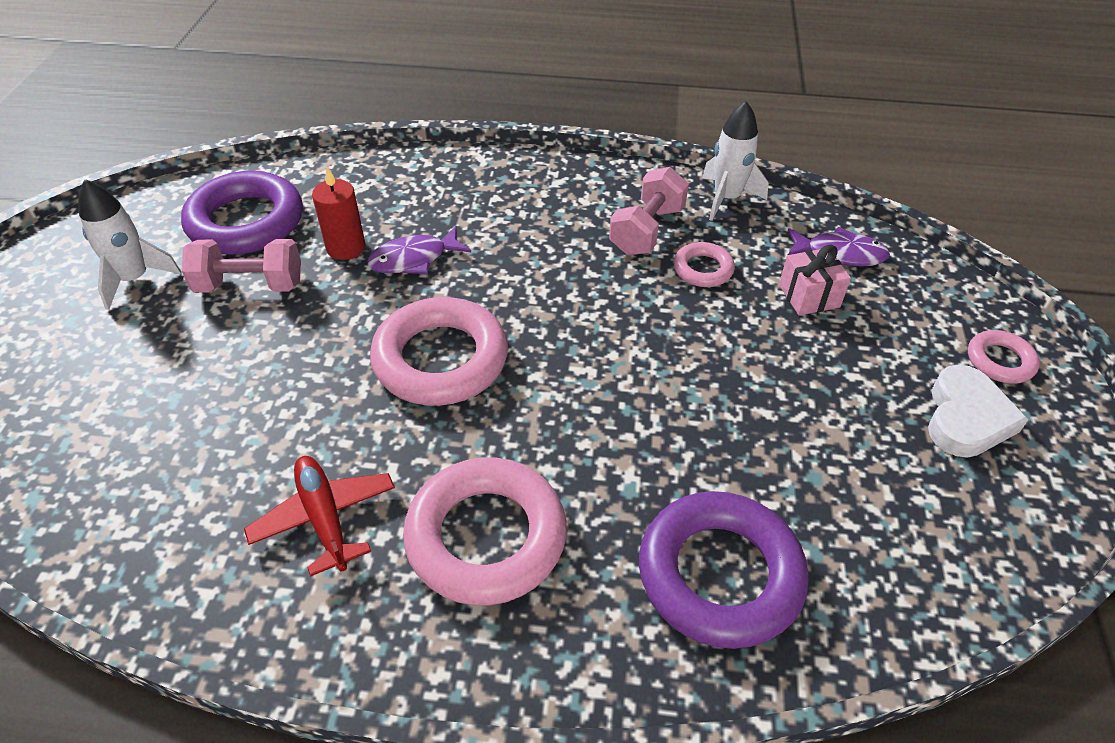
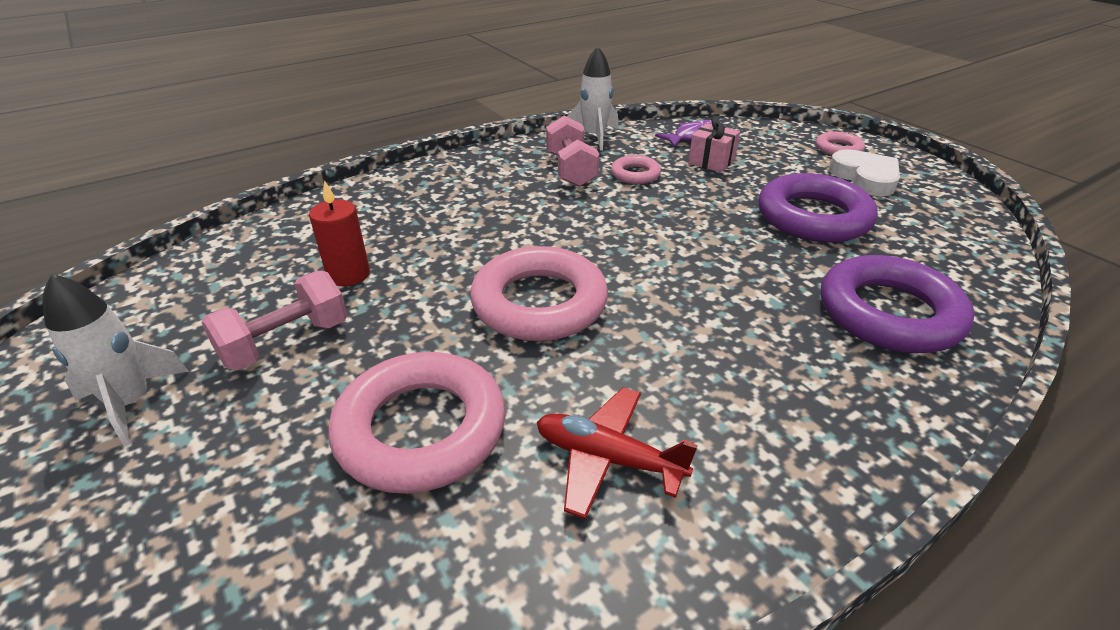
camera: 40 degrees left, 10 degrees down
(246, 222) = (214, 301): purple ring -> purple ring (813, 217)
(414, 259) = (423, 255): purple fish -> none
(486, 537) = (739, 386): pink ring -> pink ring (421, 429)

